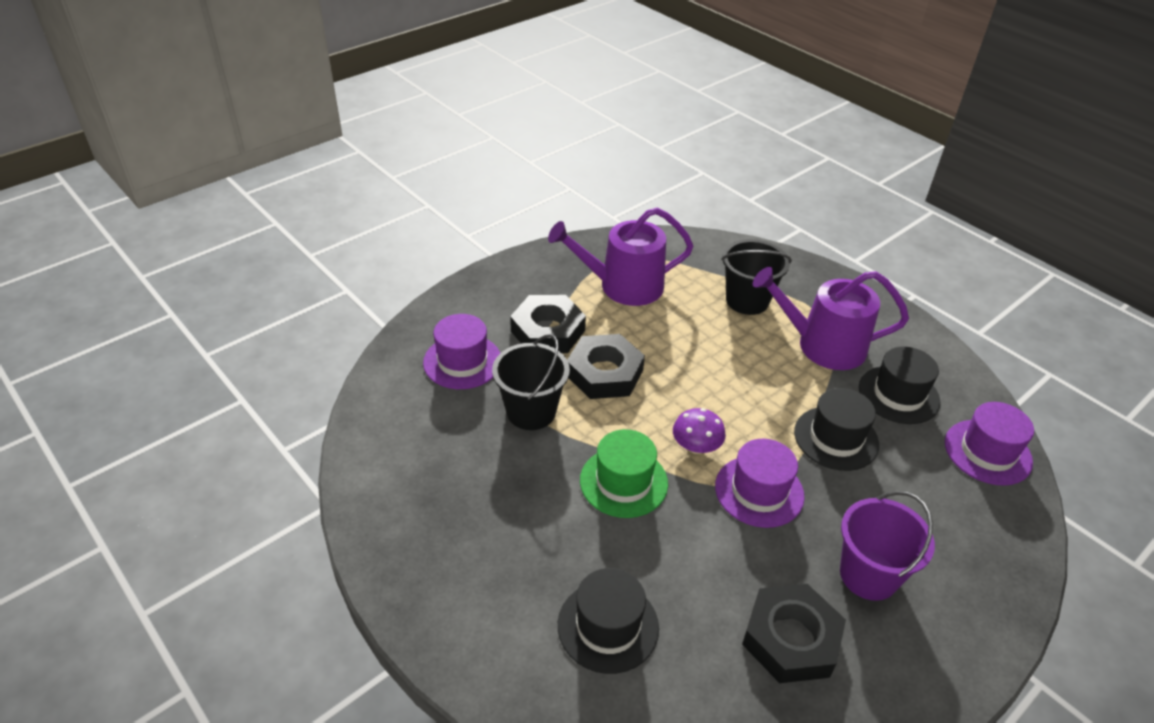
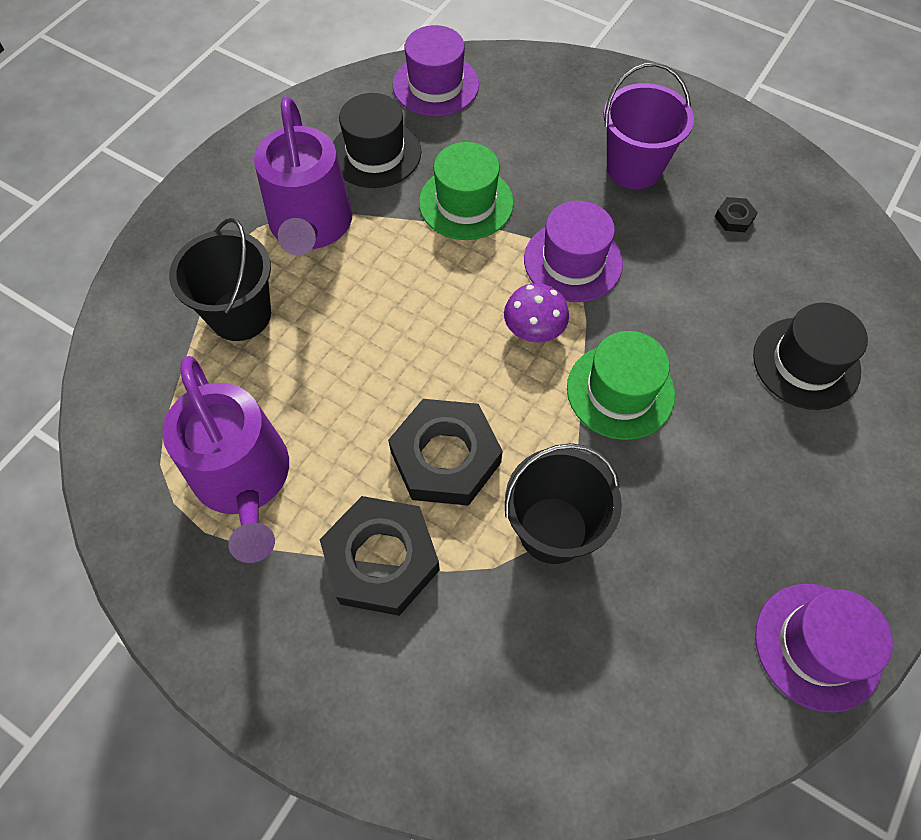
camera: 105 degrees left, 20 degrees up
(462, 361) = (491, 665): purple hat -> purple hat (817, 646)
(791, 639) = (734, 218): black nut -> black nut, size x0.41
(836, 438) = (466, 203): black hat -> green hat

